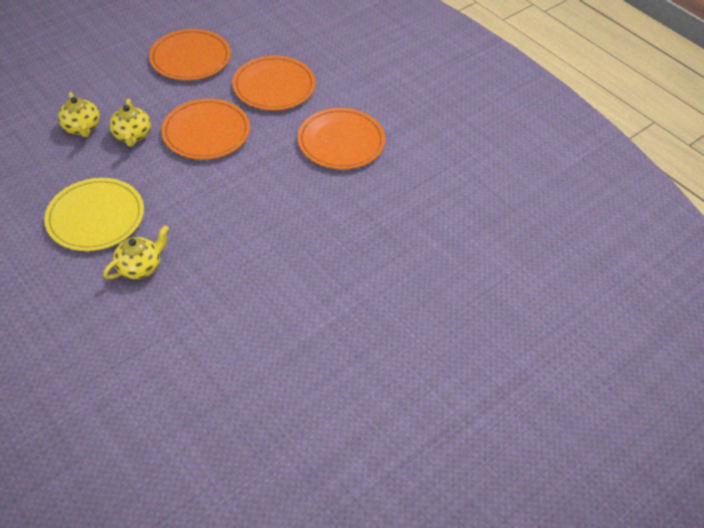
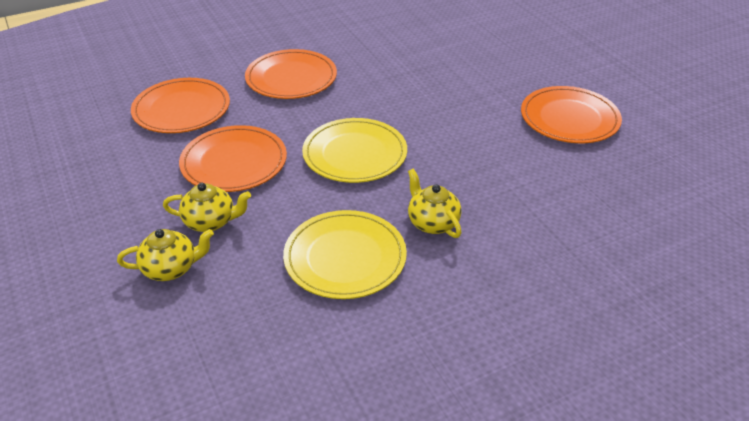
camera: 75 degrees left, 10 degrees down
(190, 58) = (87, 166): orange plate -> orange plate (569, 118)
(229, 203) = (355, 154): none -> yellow plate

